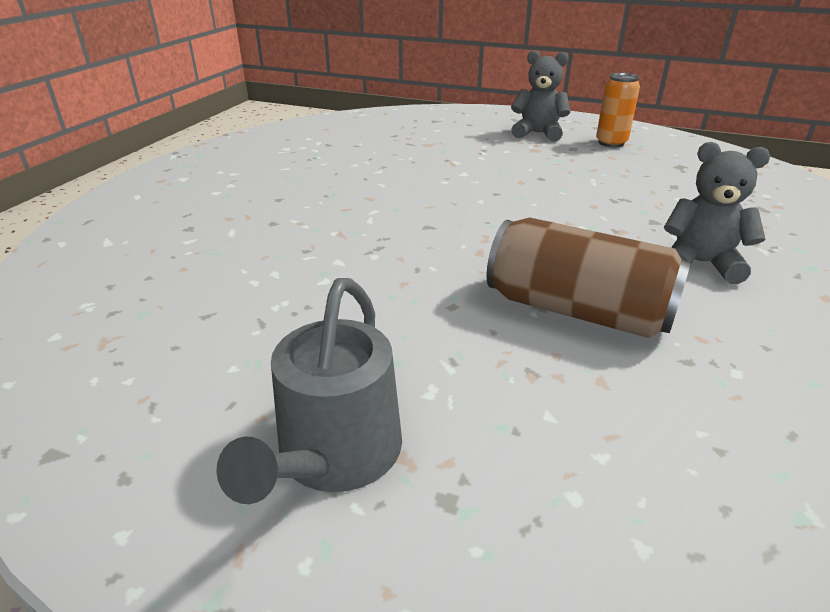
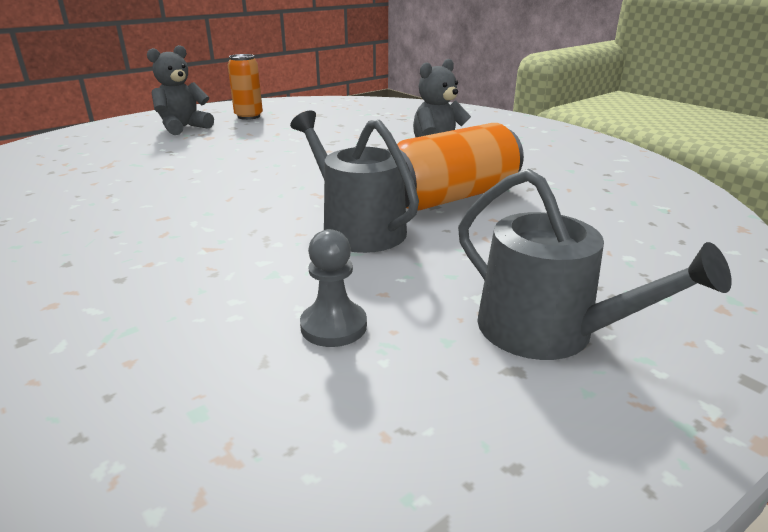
camera: 60 degrees left, 5 degrees down
(267, 327) = (333, 326): none -> grey pawn
(439, 281) = (357, 228): none -> grey watering can
(577, 310) = (451, 197): brown can -> orange can

